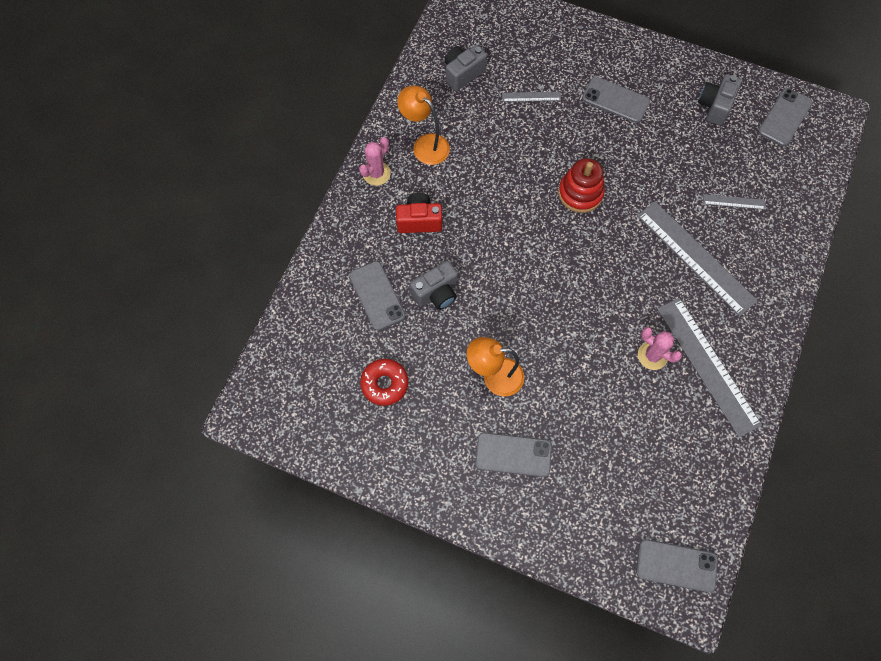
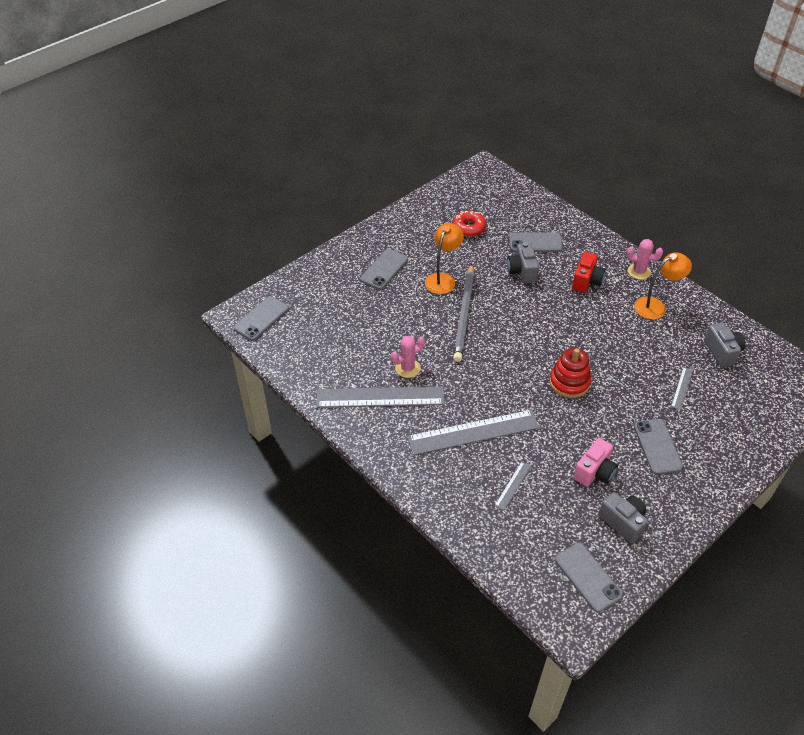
camera: 115 degrees right, 20 degrees down
(376, 173) = (639, 271): pink cactus -> pink cactus turned 45 degrees counterclockwise
(540, 329) = (464, 314): none -> grey pencil
(615, 100) = (657, 446): grey phone -> grey phone turned 60 degrees counterclockwise
(676, 141) = (594, 472): none -> pink camera

